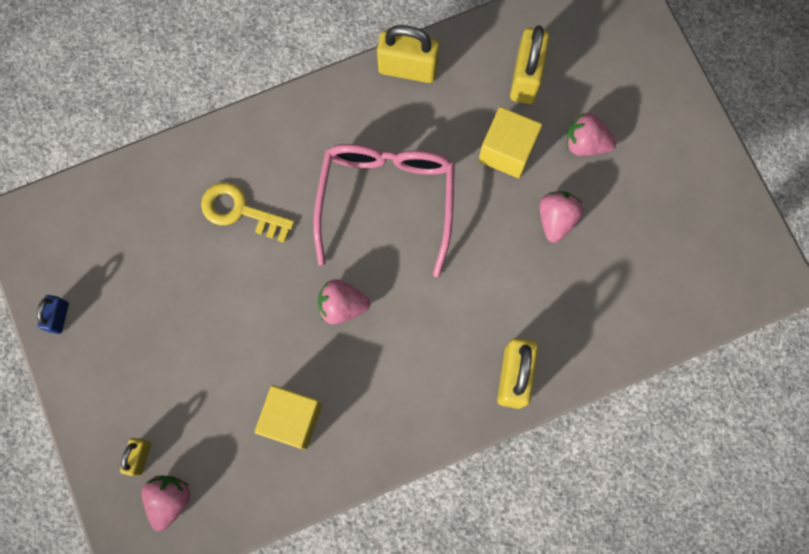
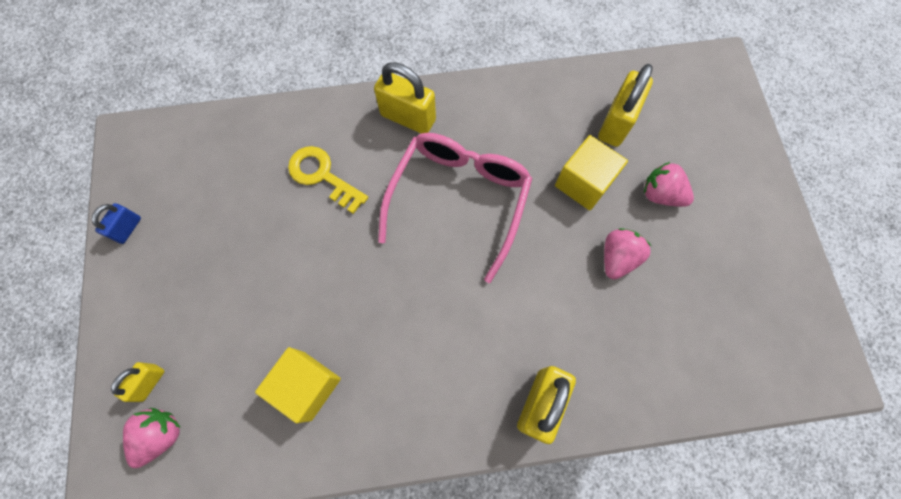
camera: 15 degrees right, 5 degrees down
(342, 306) = (389, 286): pink strawberry -> none
(408, 69) = (509, 91): yellow padlock -> yellow padlock (408, 117)

